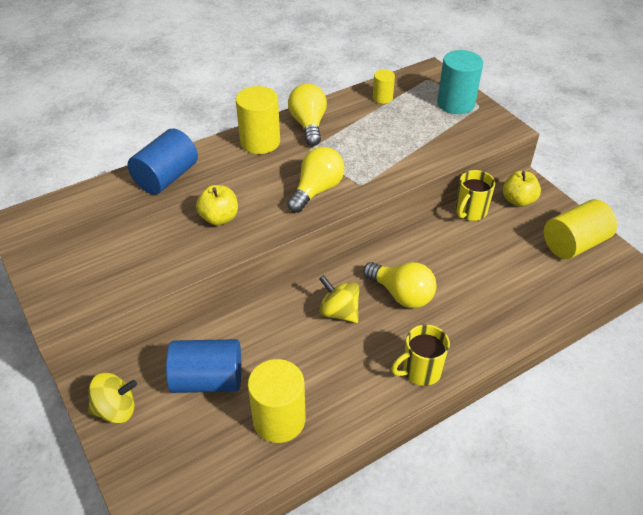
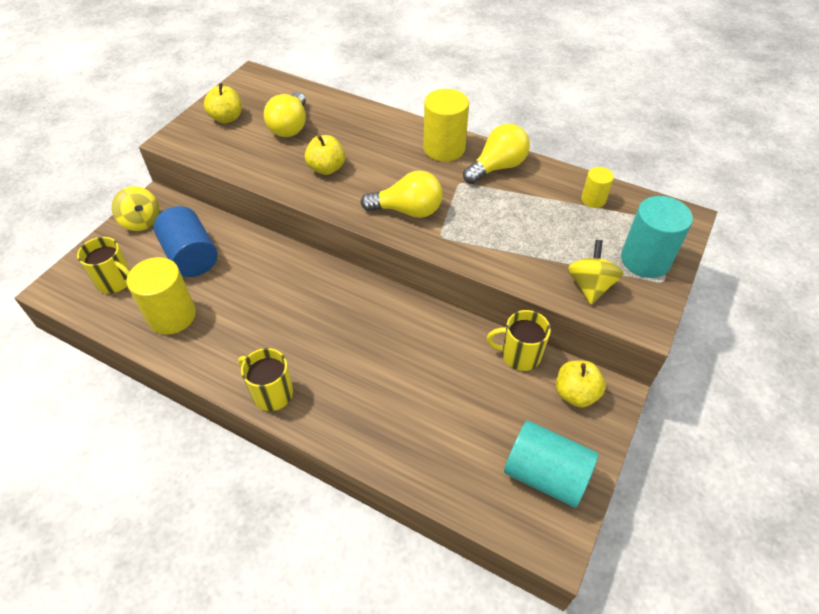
camera: 60 degrees right, 5 degrees up
(69, 262) = (227, 118): none -> yellow apple
(166, 177) = (353, 119): blue cylinder -> none
(192, 458) = (116, 281): none -> yellow mug
(339, 312) = (308, 305): yellow spinning top -> yellow spinning top (590, 286)
(401, 294) = (358, 342): yellow light bulb -> yellow light bulb (290, 127)
(574, 244) = (545, 475): yellow cylinder -> turquoise cylinder

